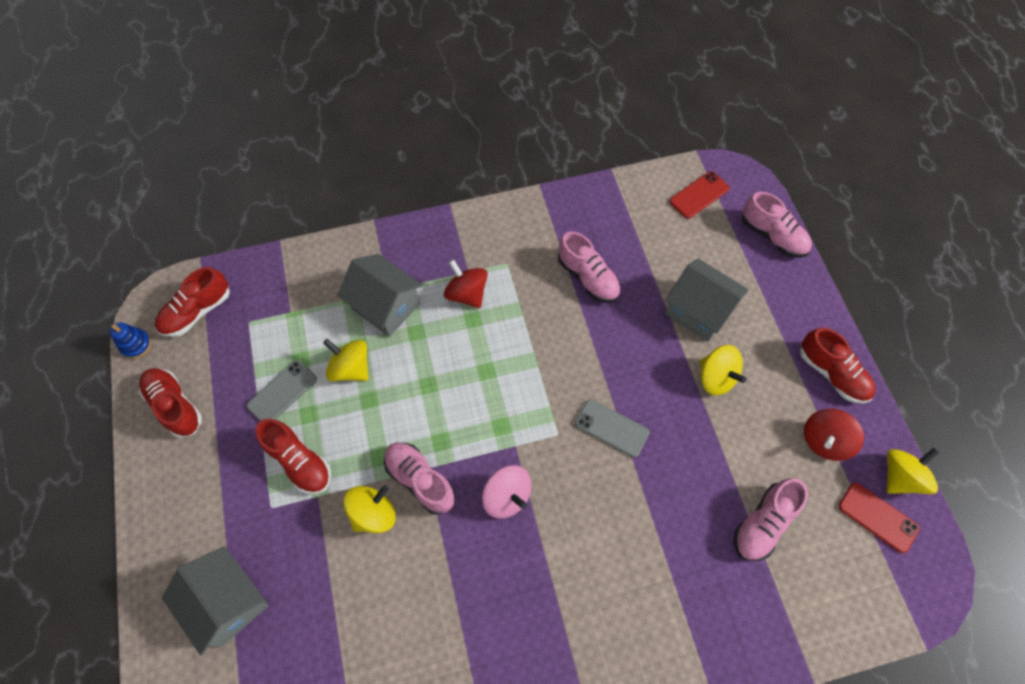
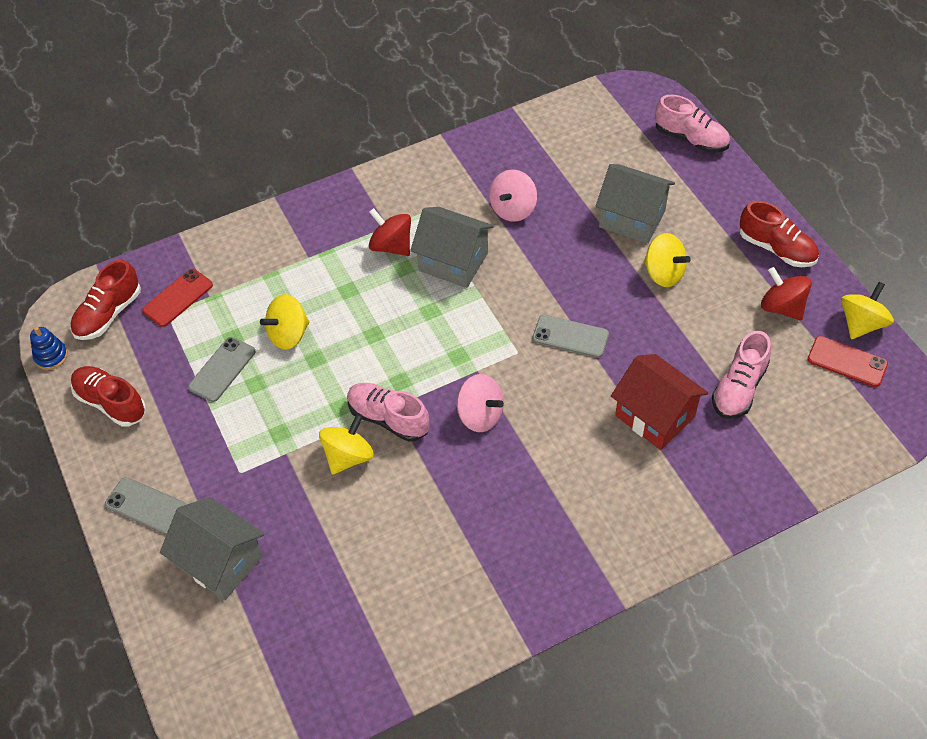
camera: 10 degrees left, 10 degrees down
(178, 524) = (146, 506): none -> grey phone
(299, 461) = (258, 427): red shoe -> none
(351, 368) = (288, 334): yellow spinning top -> yellow spinning top turned 60 degrees counterclockwise
(386, 306) = (309, 273): grey house -> grey house (453, 262)
(588, 277) = (513, 209): pink shoe -> pink spinning top
(674, 536) = (655, 416): none -> red house
(699, 195) = (608, 115): red phone -> red phone (178, 298)
(824, 440) = (782, 307): red spinning top -> red spinning top turned 105 degrees clockwise

